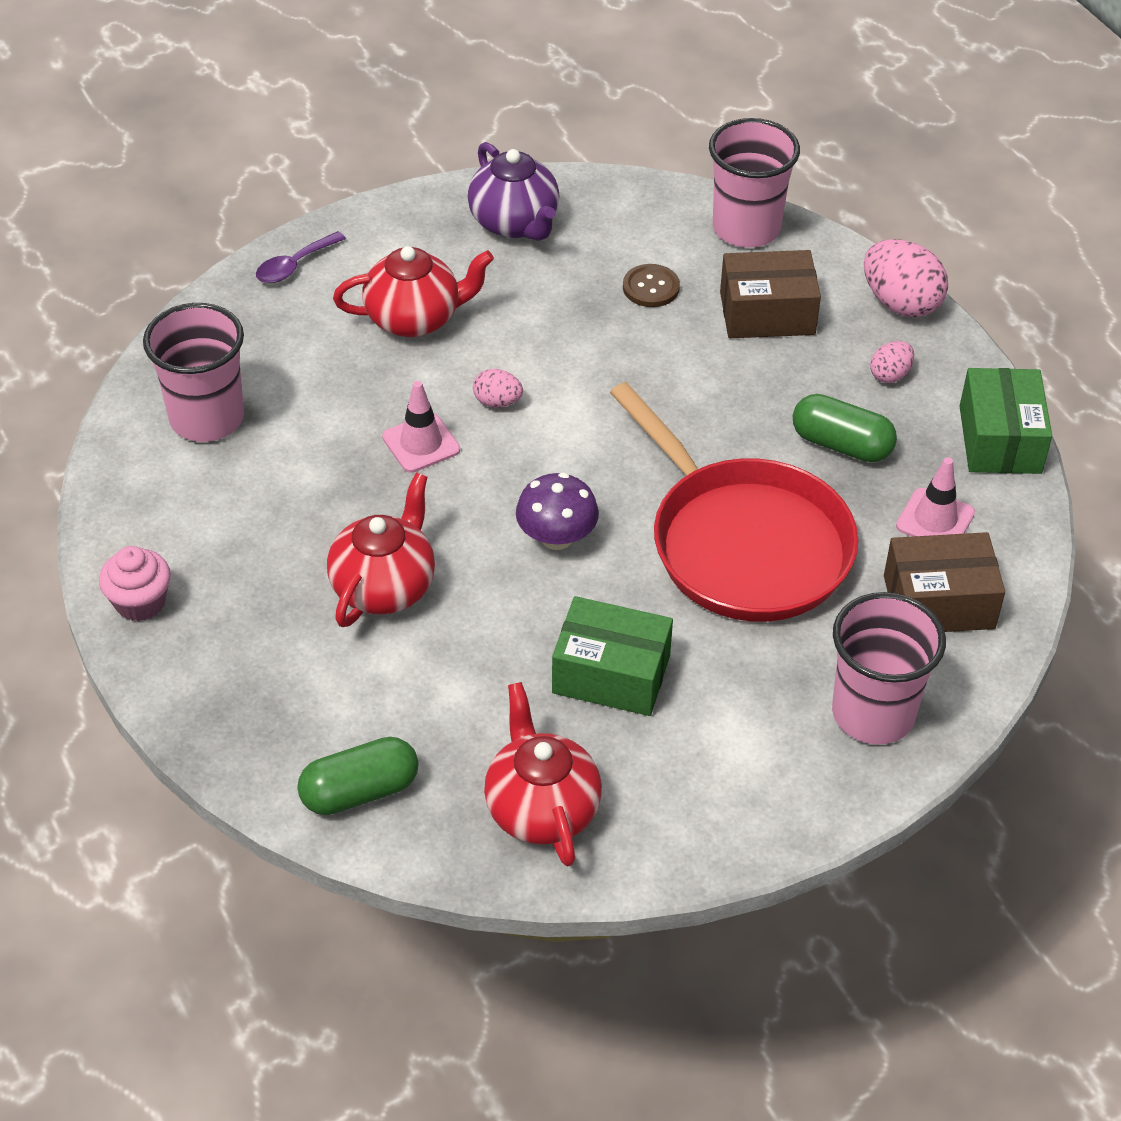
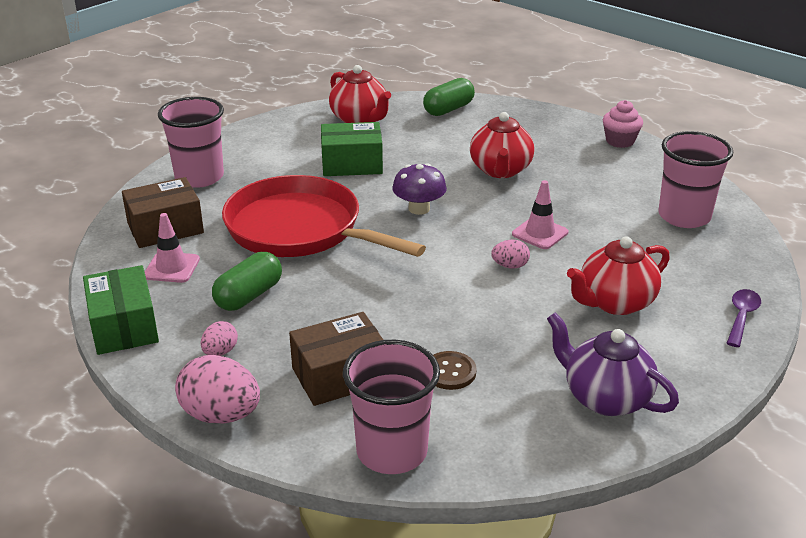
camera: 160 degrees right, 15 degrees down
(841, 444) = (249, 296): green capsule -> green capsule turned 60 degrees counterclockwise

